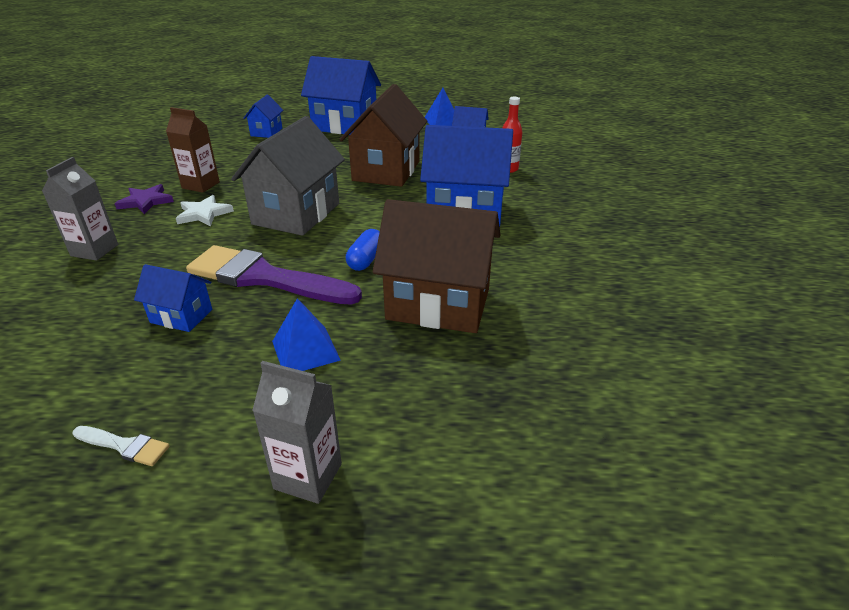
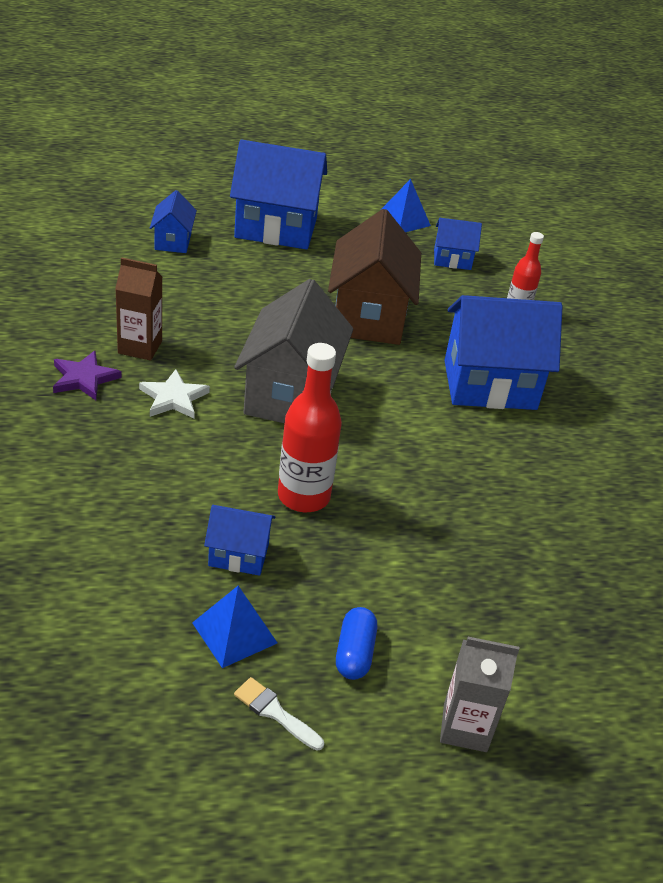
camera: 15 degrees left, 5 degrees up
(94, 250) = (71, 463): grey carton -> none
(124, 446) = (275, 712): white brush -> white brush turned 150 degrees counterclockwise
(265, 278) = (303, 496): purple brush -> red bottle
(306, 350) = (397, 591): blue pyramid -> blue pyramid (234, 632)
(366, 260) = (406, 465): blue capsule -> blue capsule (354, 653)
(438, 304) = (509, 524): brown house -> none

